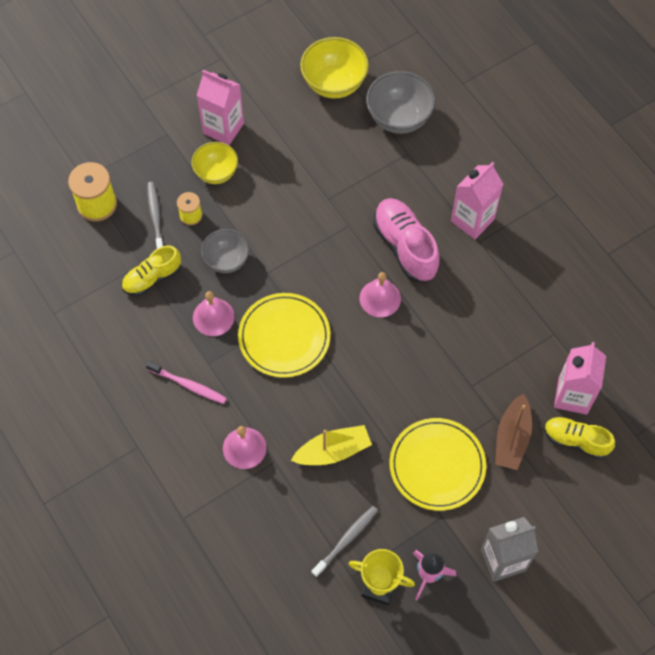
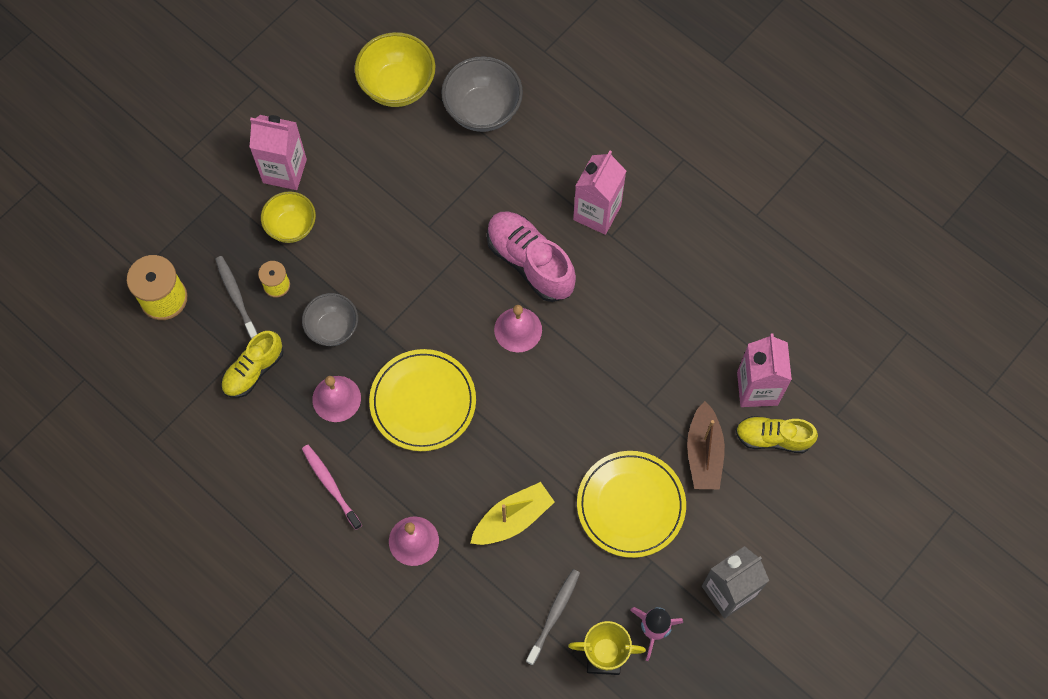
camera: 15 degrees left, 5 degrees up
(188, 385) = (330, 485): pink toothbrush -> pink toothbrush turned 135 degrees counterclockwise

